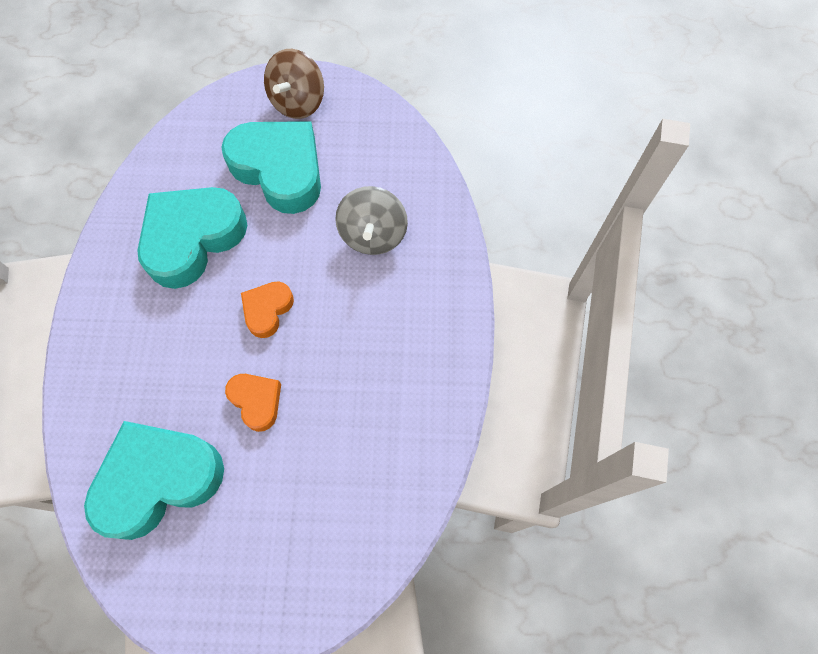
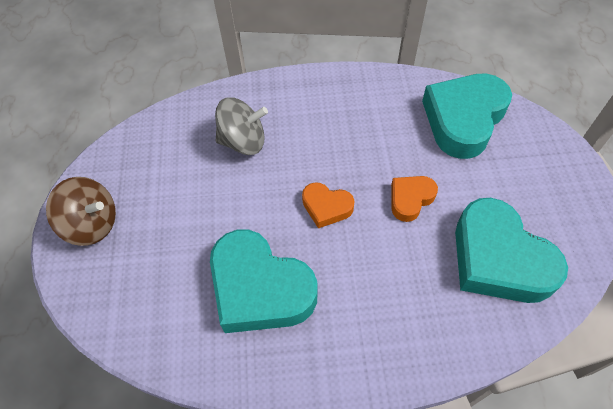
camera: 95 degrees left, 10 degrees down
(279, 169) = (176, 225): turquoise heart -> turquoise heart (463, 119)

